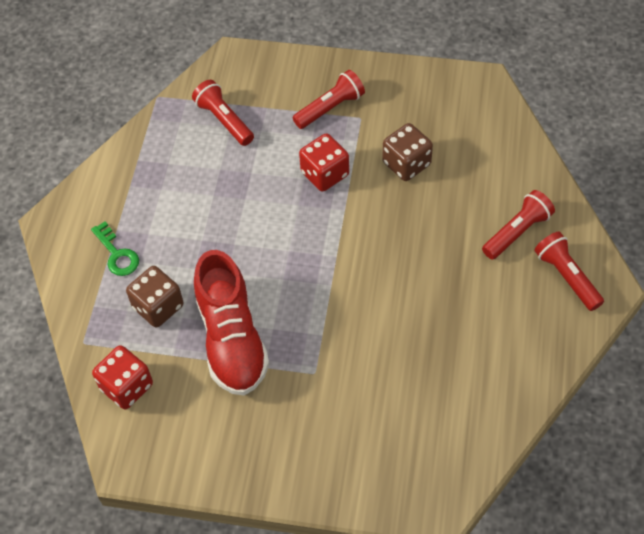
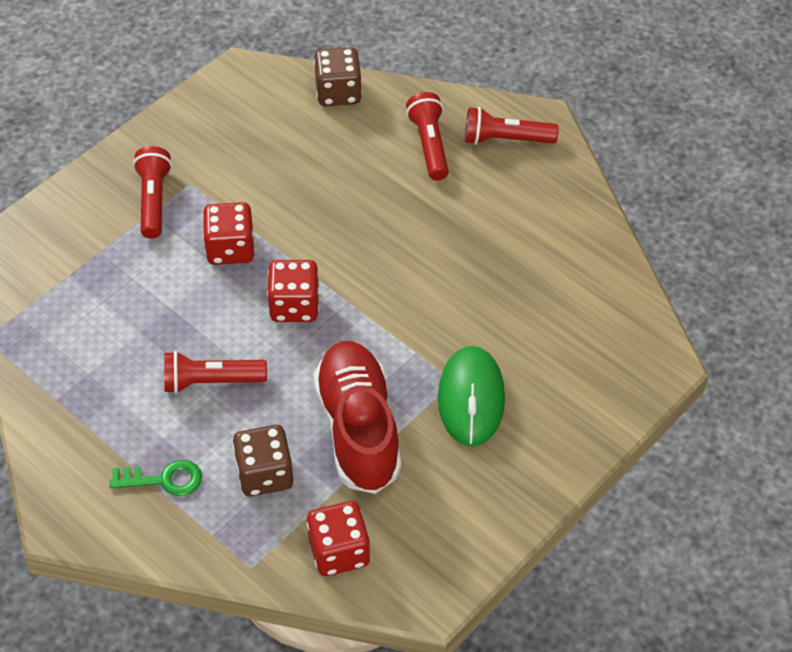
camera: 60 degrees left, 5 degrees down
(224, 120) = (80, 295): red flashlight -> red flashlight (211, 381)
(232, 339) = (358, 429): red shoe -> red shoe turned 120 degrees counterclockwise
(306, 239) = (294, 306): none -> red dice
(307, 393) = (471, 399): none -> green mouse
(406, 164) = (279, 180): brown dice -> brown dice (338, 93)

